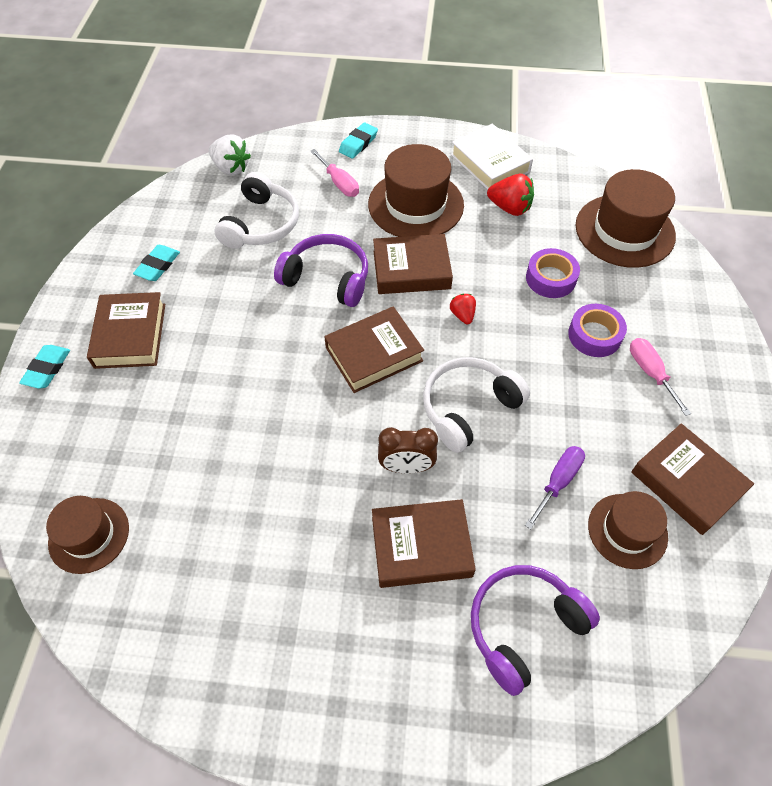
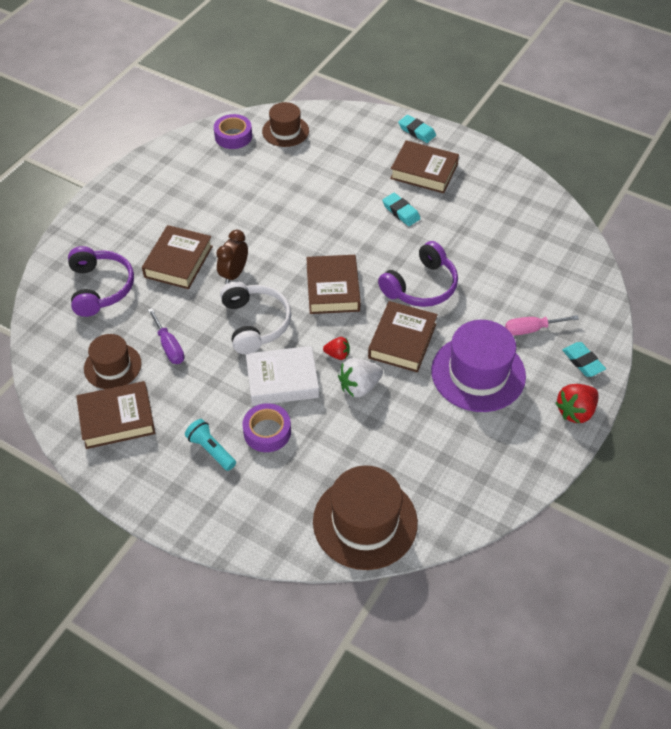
camera: 115 degrees right, 5 degrees down
(158, 266) = (485, 197): turquoise eraser -> turquoise eraser (401, 212)
(231, 168) = (583, 264): white strawberry -> white strawberry (359, 387)
(261, 224) = (502, 264): white headphones -> none
(415, 204) = (478, 373): brown hat -> purple hat
(490, 163) = (509, 455): white book -> white book (282, 380)
(509, 208) = (440, 442): red strawberry -> red strawberry (575, 411)
(550, 278) = (341, 432): purple tape -> purple tape (233, 136)
(650, 372) = (211, 450): pink screwdriver -> turquoise flashlight

